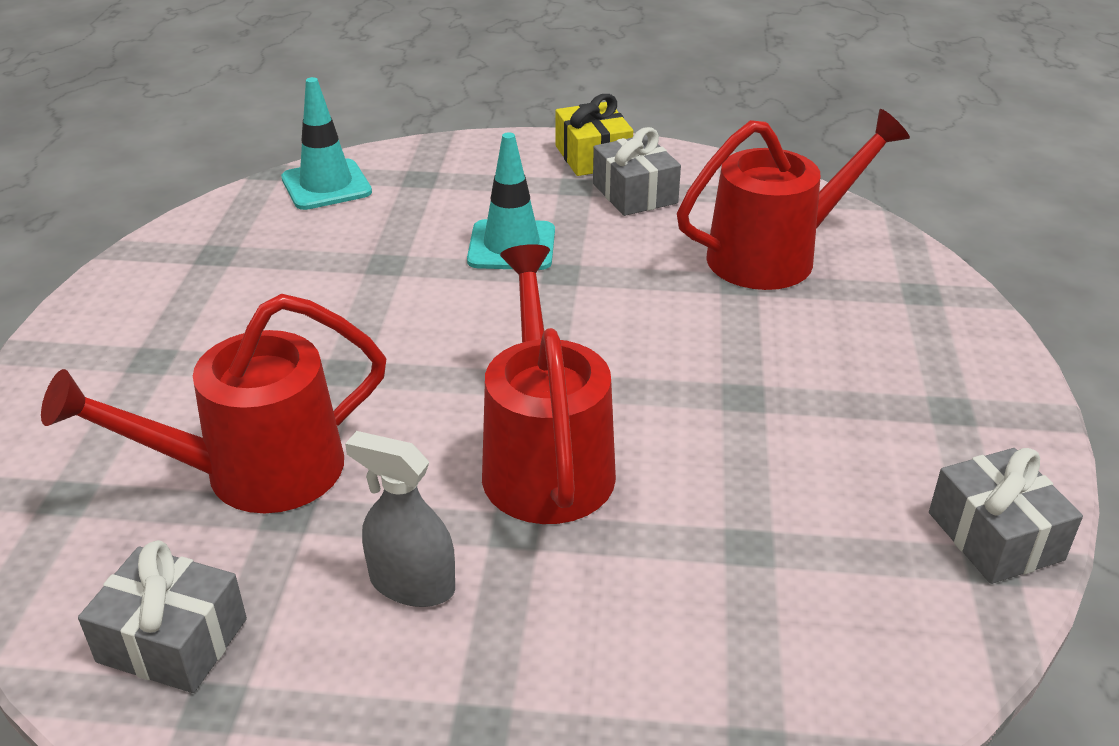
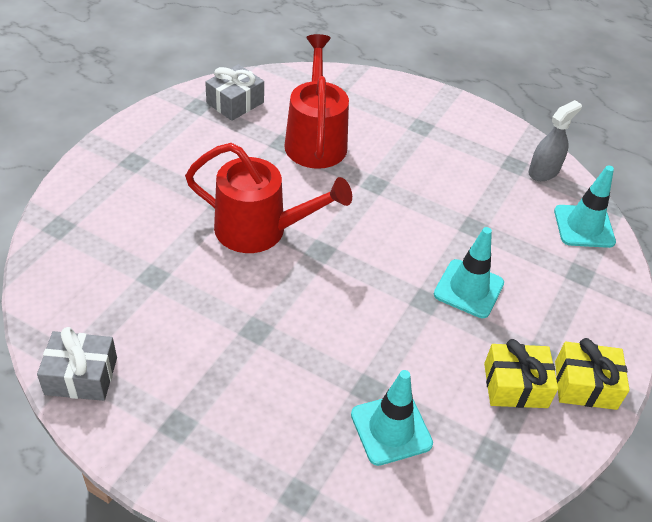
camera: 110 degrees right, 10 degrees up
(412, 584) = (215, 165): grey spray bottle -> grey spray bottle (543, 171)
(635, 193) = (515, 385): grey gift -> yellow gift
(775, 255) = (391, 429): red watering can -> turquoise traffic cone

